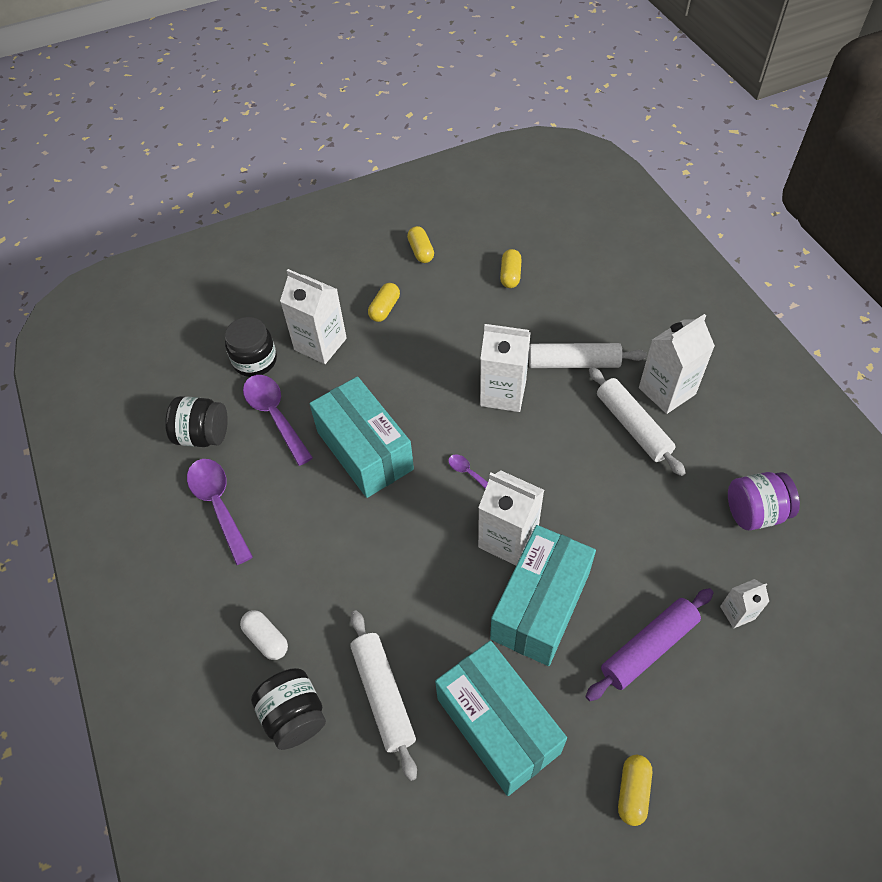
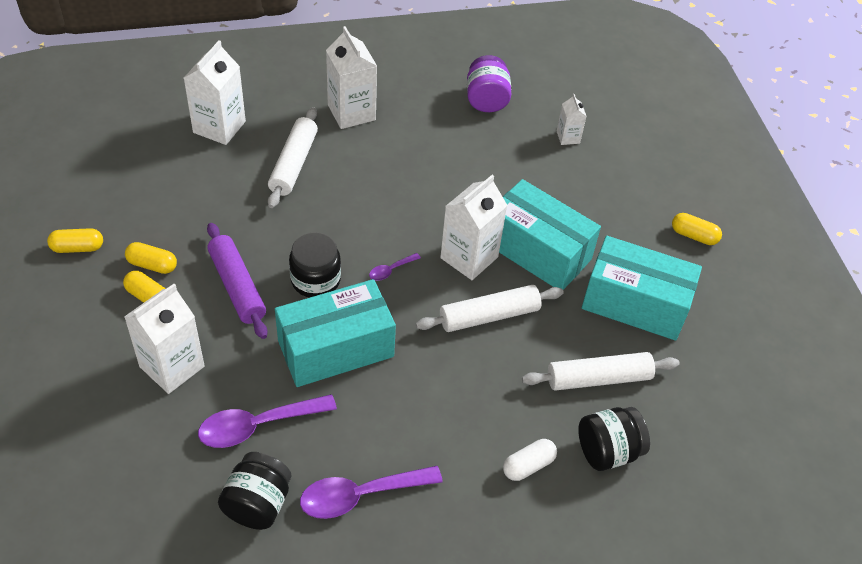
camera: 85 degrees left, 5 degrees down
(255, 361) = (166, 437): black jar -> black jar (315, 280)
(498, 725) = (635, 303): turquoise box -> turquoise box turned 45 degrees clockwise
(503, 393) = (308, 223): white carton -> white carton (219, 127)
(510, 275) = (157, 181): yellow capsule -> yellow capsule (152, 265)
(633, 426) = (380, 144): white rolling pin -> white rolling pin (489, 315)
(649, 648) = (586, 195): purple rolling pin -> purple rolling pin (237, 286)

